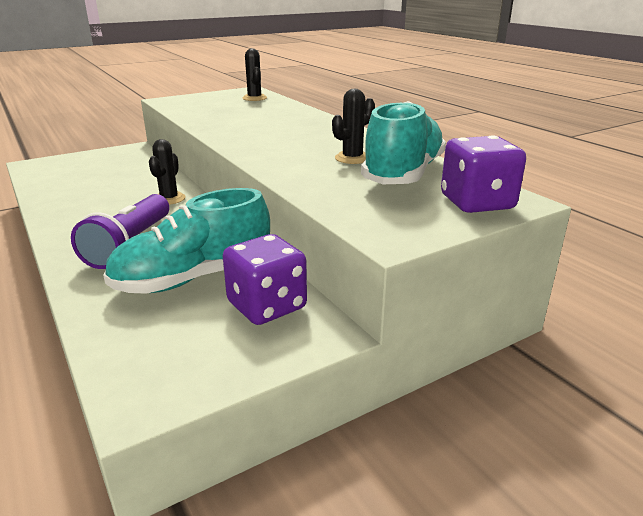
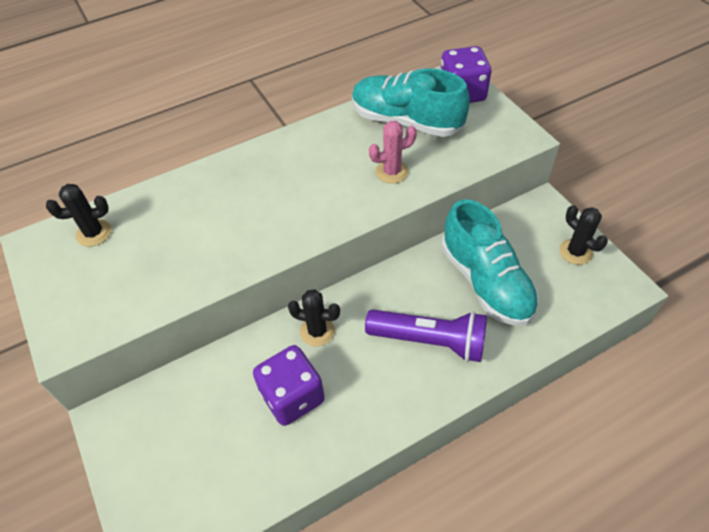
camera: 85 degrees left, 25 degrees up
(267, 306) = (518, 234): purple dice -> purple dice (292, 396)
(314, 168) = (392, 172): none -> pink cactus
(352, 158) = (365, 148): black cactus -> black cactus (575, 252)

